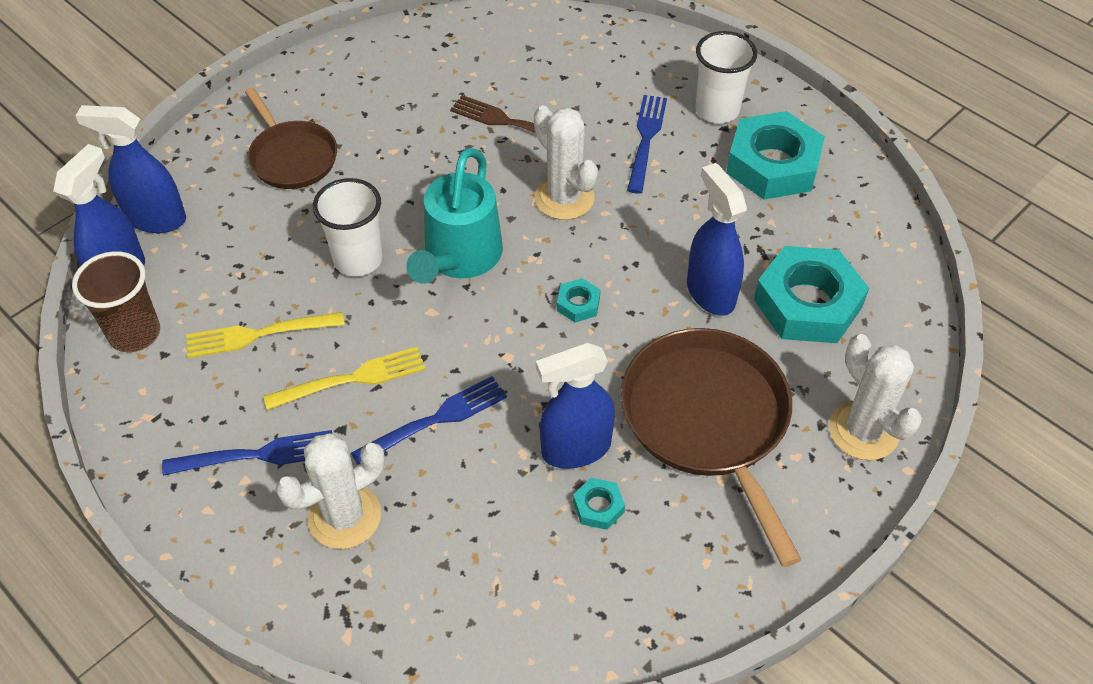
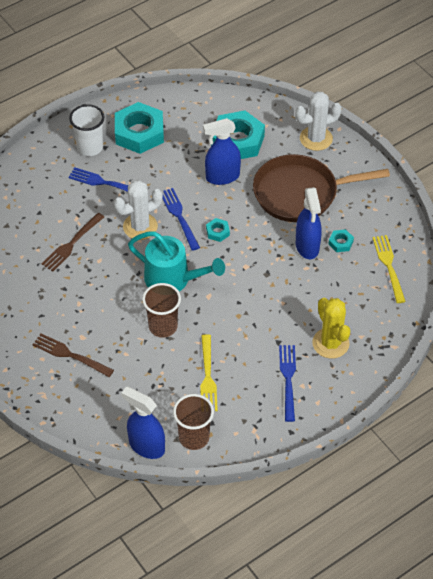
camera: 80 degrees left, 0 degrees up
(156, 219) = (104, 428): blue spray bottle -> none
(292, 157) = (70, 355): brown pan -> brown fork
(344, 516) = (330, 343): white cactus -> yellow cactus
(352, 379) = (247, 335): yellow fork -> yellow fork (389, 266)
(358, 259) = (163, 326): white cup -> brown cup
(435, 420) = (280, 301): blue fork -> blue fork (179, 217)

